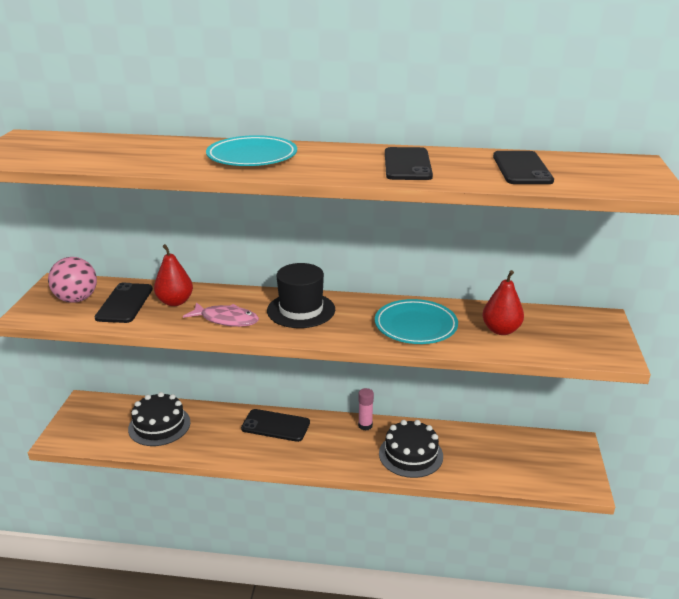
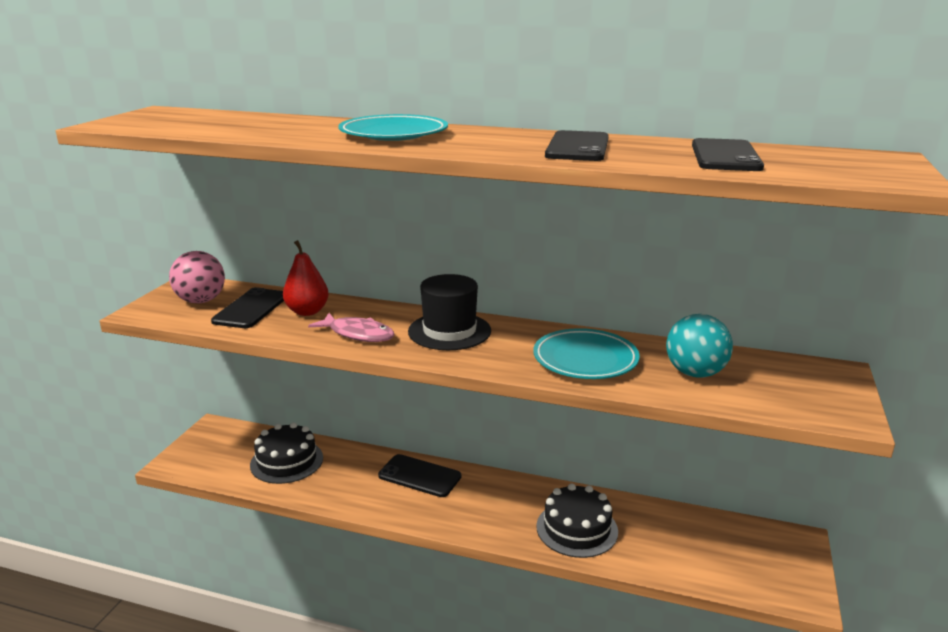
camera: 10 degrees right, 5 degrees down
(365, 425) = (527, 488): pink glue stick -> none
(501, 330) = (695, 373): red pear -> turquoise ball

